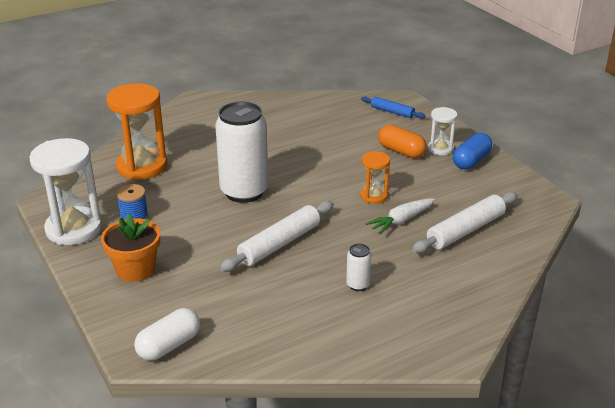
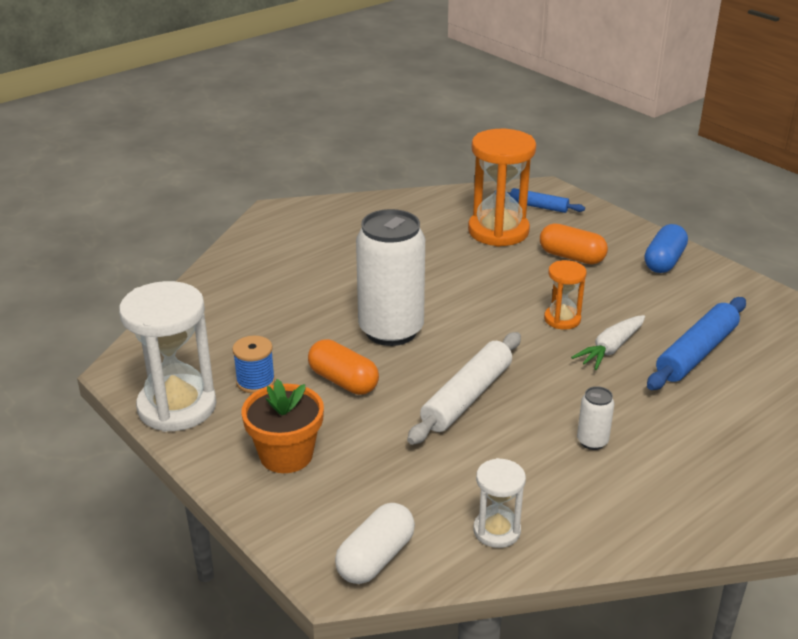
camera: 10 degrees left, 0 degrees up
(142, 166) = (238, 309): orange hourglass -> orange hourglass (498, 231)
(195, 223) = (343, 381): none -> orange capsule
(440, 149) = (619, 249): white hourglass -> white hourglass (497, 531)
(465, 230) = (696, 353): white rolling pin -> blue rolling pin

